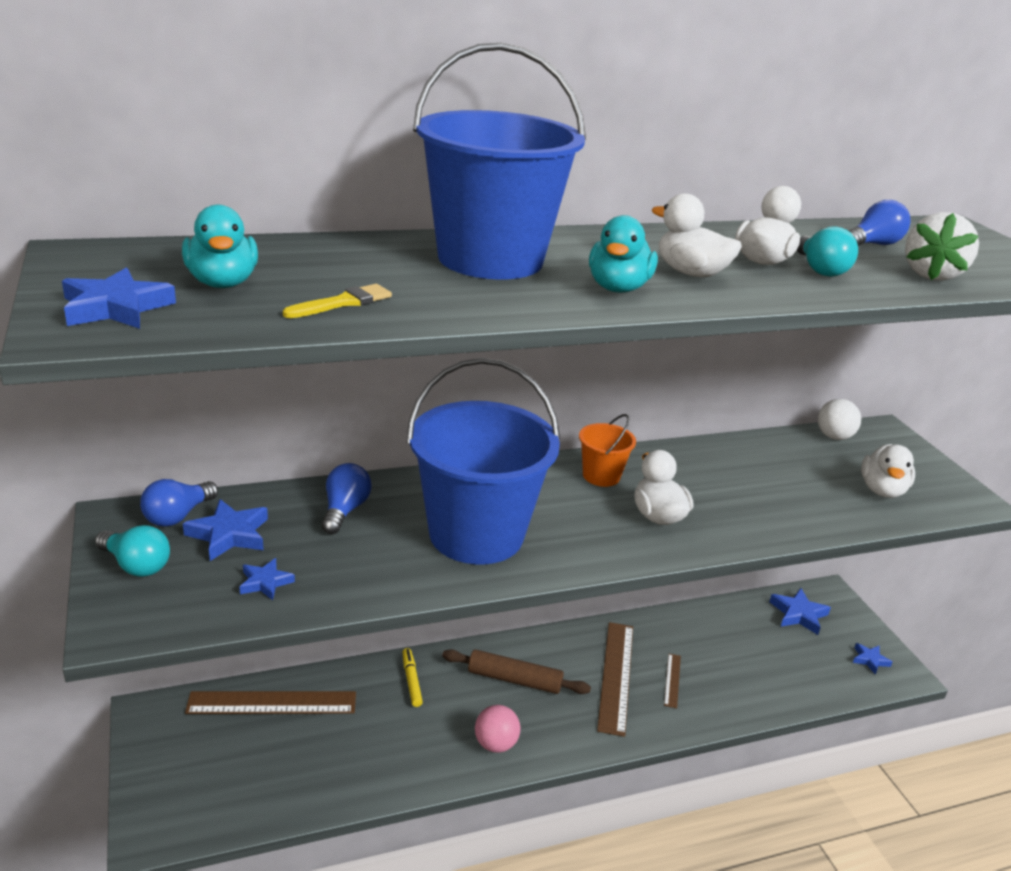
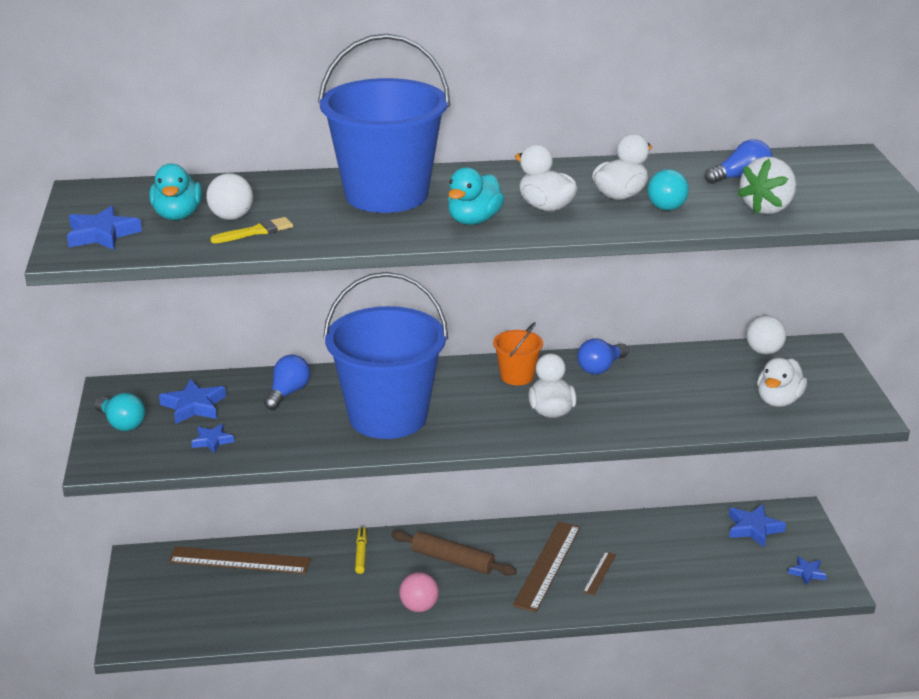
camera: 15 degrees right, 0 degrees up
(178, 516) = (158, 390): blue light bulb -> blue light bulb (600, 368)
(300, 285) = (231, 217): none -> white ball

